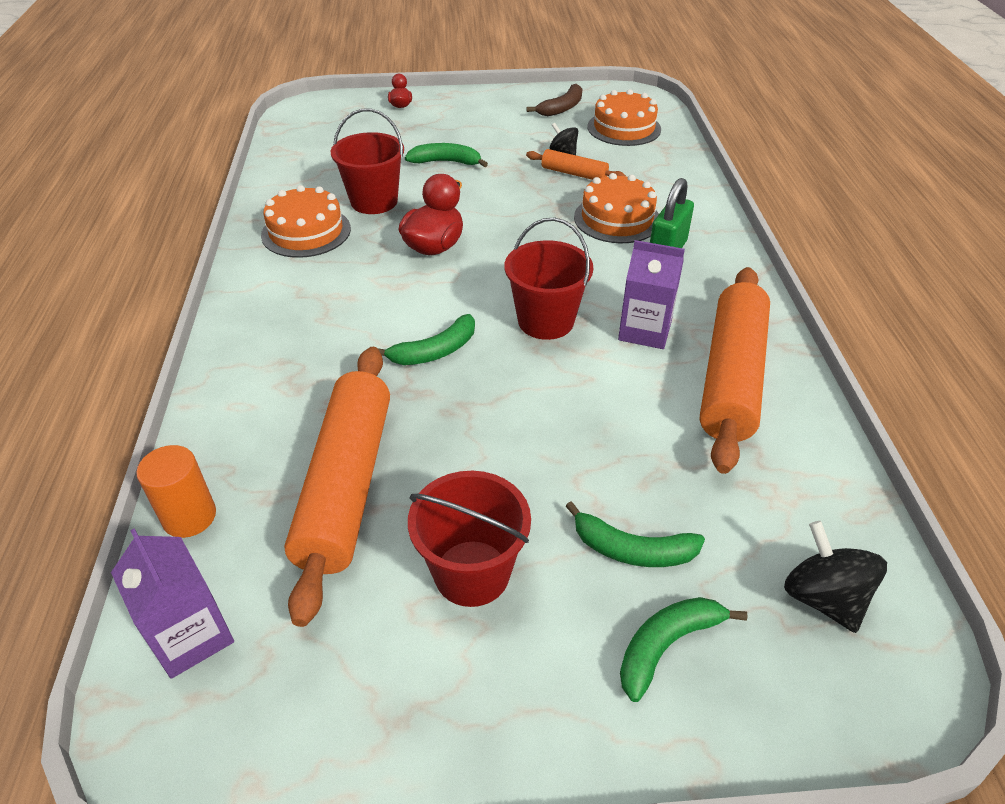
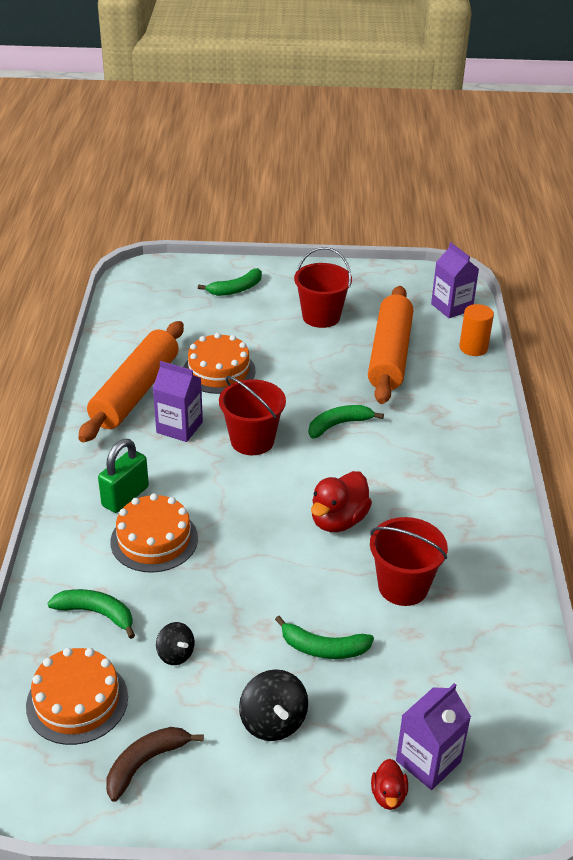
camera: 175 degrees left, 5 degrees down
(306, 232) = (465, 549): orange cake -> orange cake (219, 371)
(372, 118) = (428, 761): none -> purple carton
(574, 173) = (175, 612): orange rolling pin -> none
(632, 550) = (238, 318): green banana -> green banana (97, 613)
(823, 598) = (155, 297): black spinning top -> black spinning top (273, 721)

